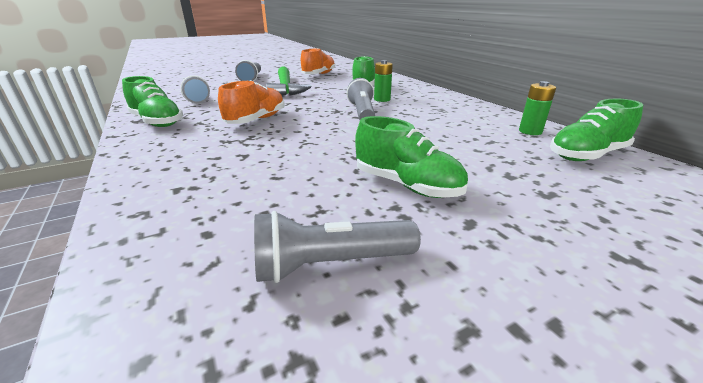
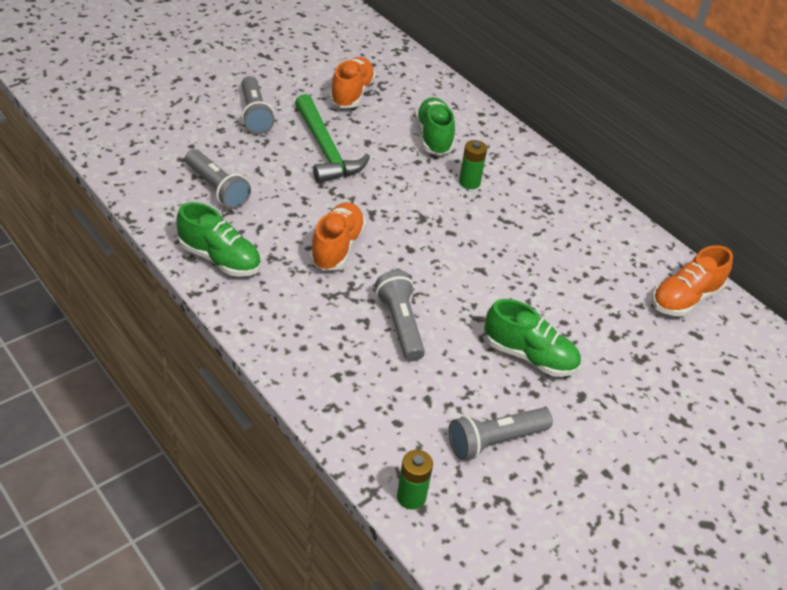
camera: 15 degrees left, 15 degrees up
(362, 113) = (455, 222): grey flashlight -> grey flashlight (400, 324)
(530, 131) = (641, 256): green battery -> green battery (411, 497)
(587, 155) = (685, 299): green shoe -> orange shoe

